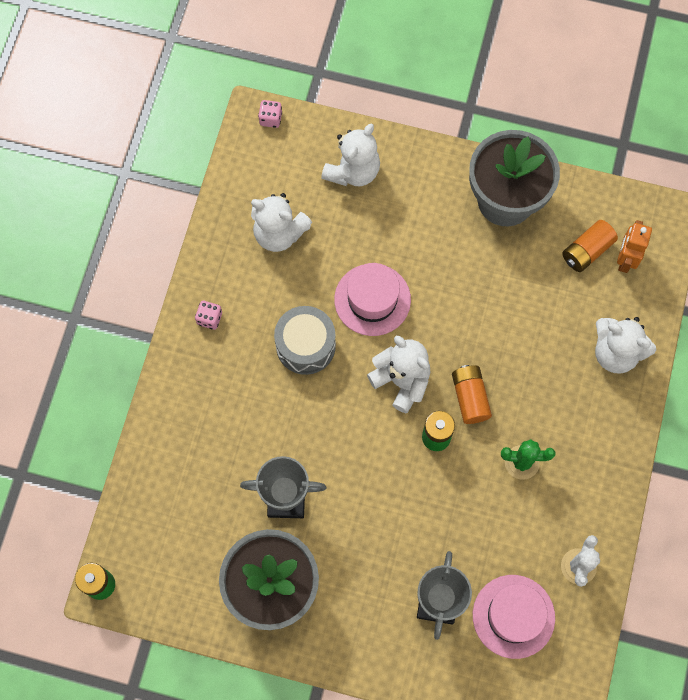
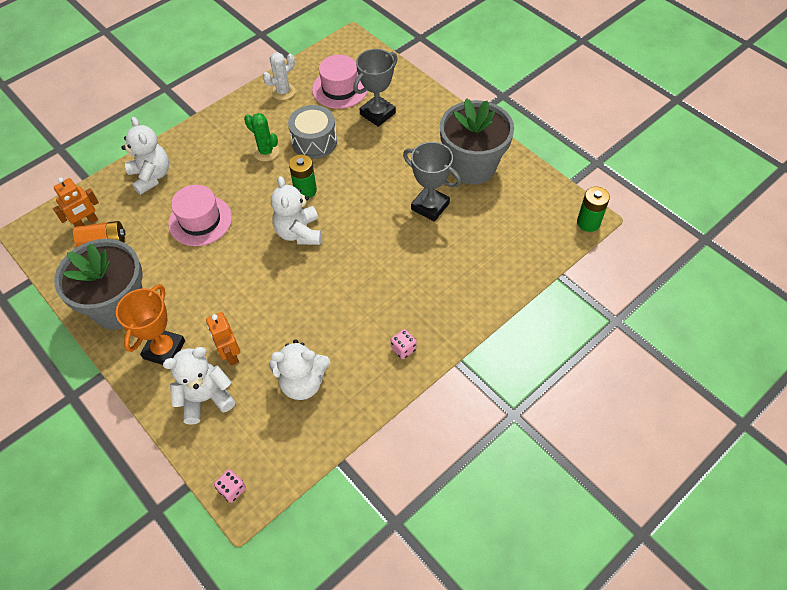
camera: 145 degrees left, 15 degrees down
(279, 233) = (302, 383): white teddy bear -> white teddy bear turned 120 degrees clockwise
(305, 346) = (346, 290): grey drum -> grey drum (314, 141)
(364, 219) = (230, 354): none -> orange robot
(372, 299) = (274, 294): pink hat -> pink hat (200, 220)
(426, 188) = (164, 350): none -> orange trophy
(470, 397) = (264, 200): orange battery -> none

